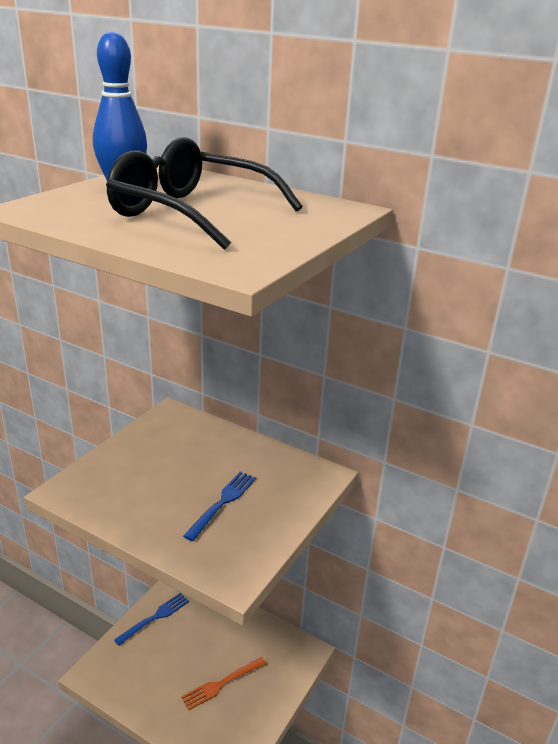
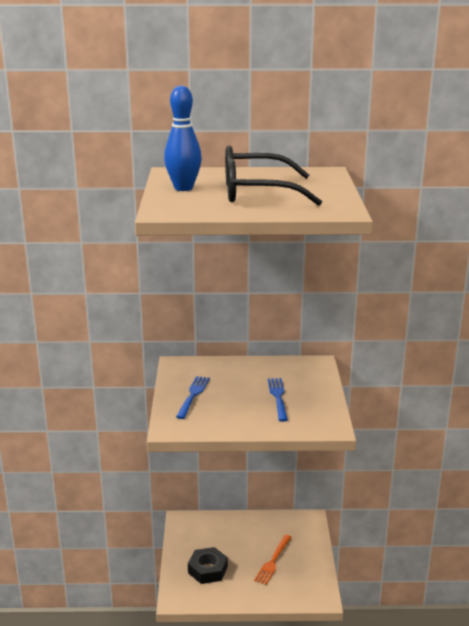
camera: 30 degrees left, 5 degrees down
(149, 656) = (207, 570): none -> black nut
(155, 617) = (187, 547): blue fork -> blue fork (193, 395)

